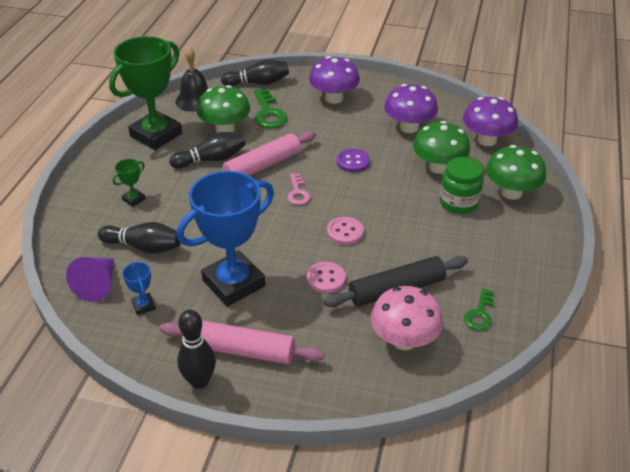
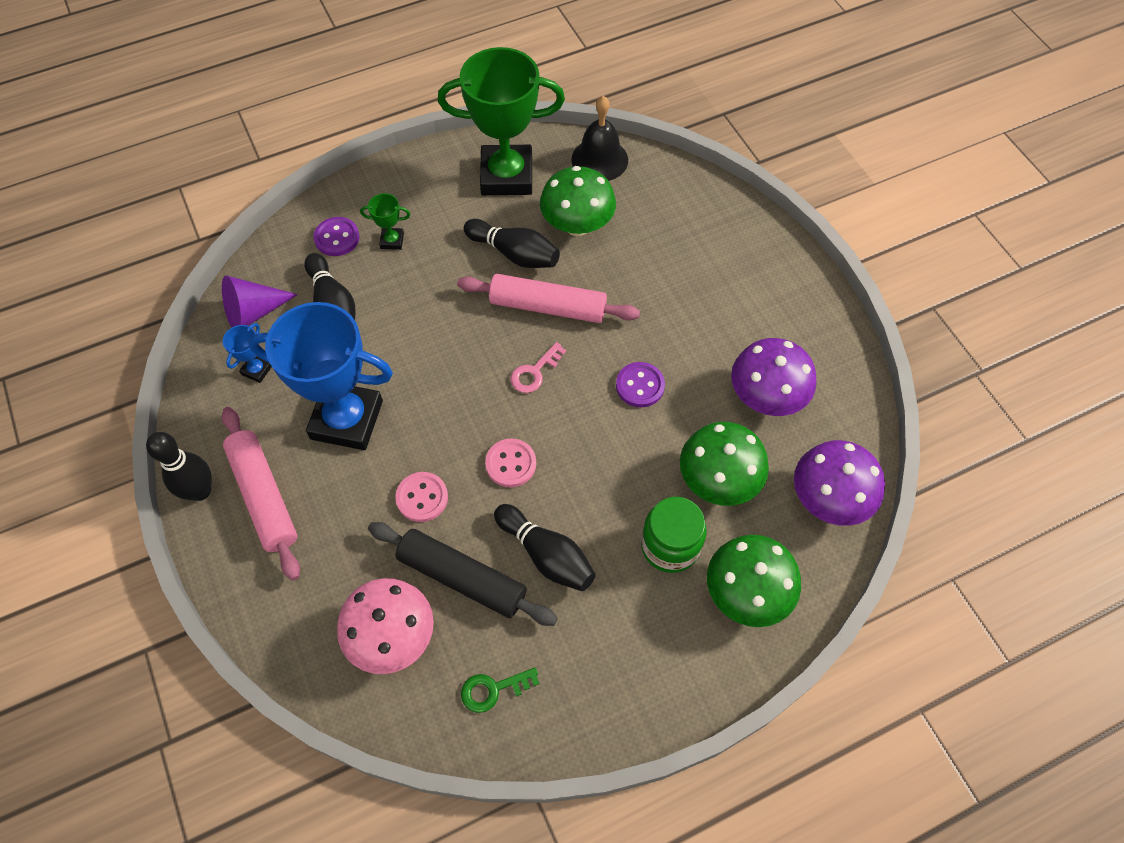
camera: 50 degrees right, 20 degrees up
(97, 220) = (337, 238): none -> purple button
(258, 83) = (692, 188): black bowling pin -> black bowling pin (546, 555)
(268, 113) = (646, 241): green key -> none
(334, 98) = (742, 280): purple mushroom -> none

